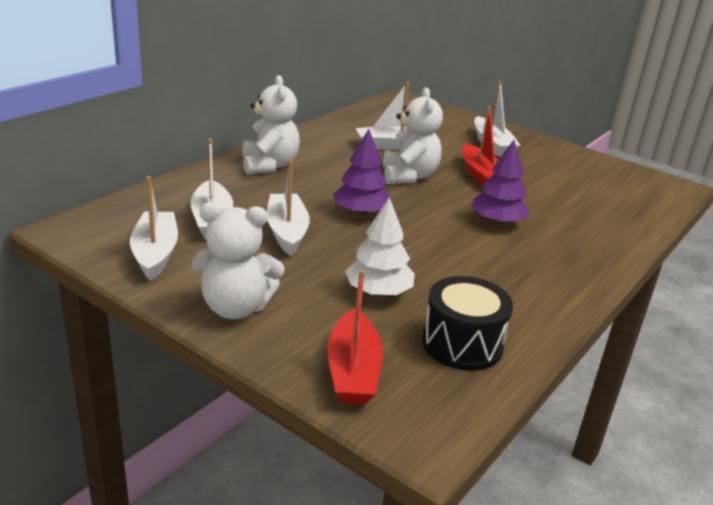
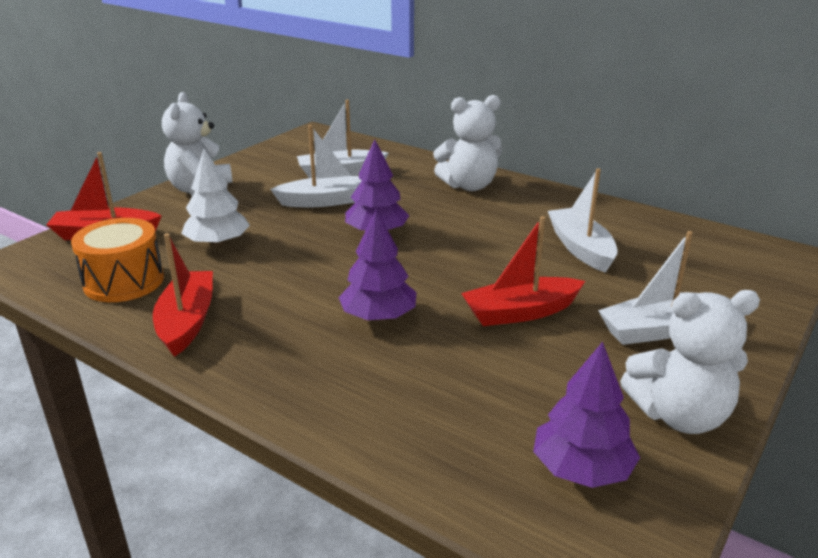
camera: 90 degrees right, 0 degrees up
(155, 253) = (282, 160): white boat -> none
(409, 176) = (487, 259): white teddy bear -> white teddy bear (679, 415)
(462, 344) = (124, 281): black drum -> orange drum
(525, 302) = (187, 322): none -> red boat
(621, 184) = (581, 469): none -> purple tree

